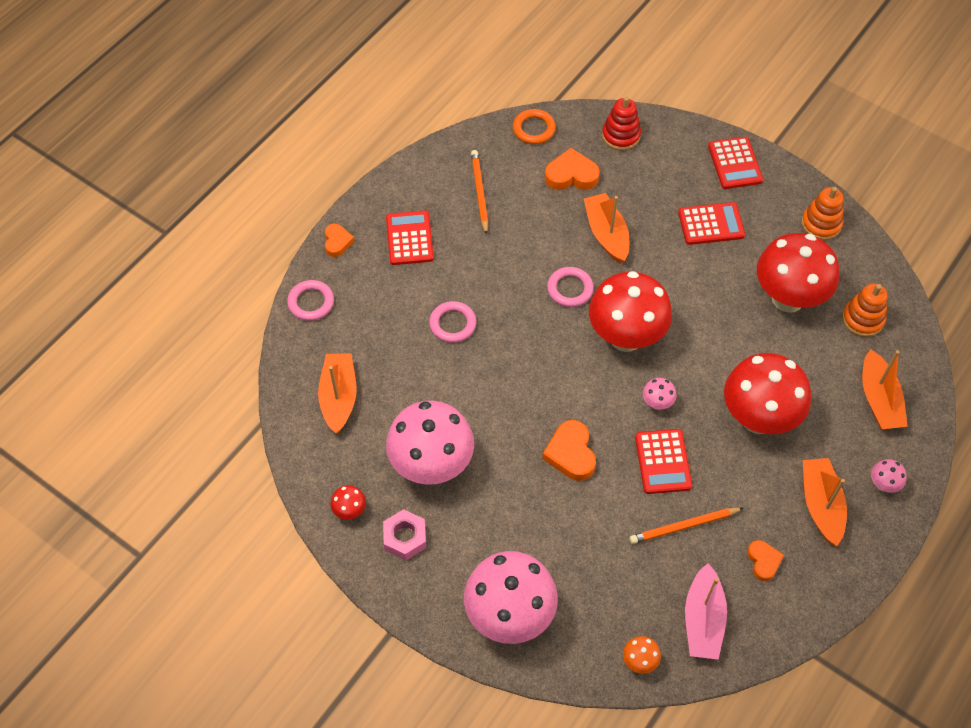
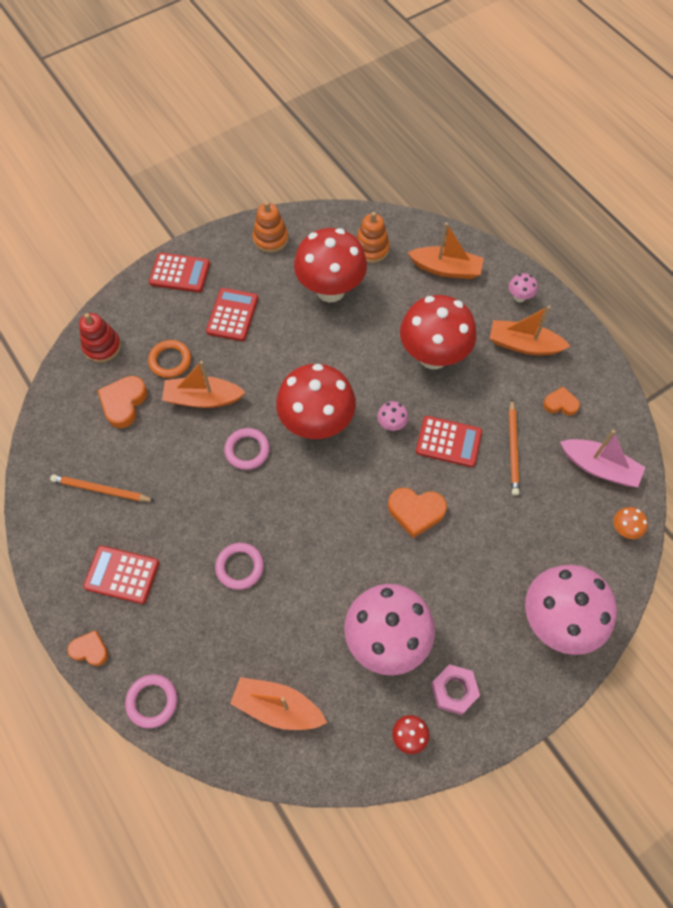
camera: 70 degrees left, 5 degrees up
(534, 129) = (53, 415): orange ring -> orange ring (170, 361)

